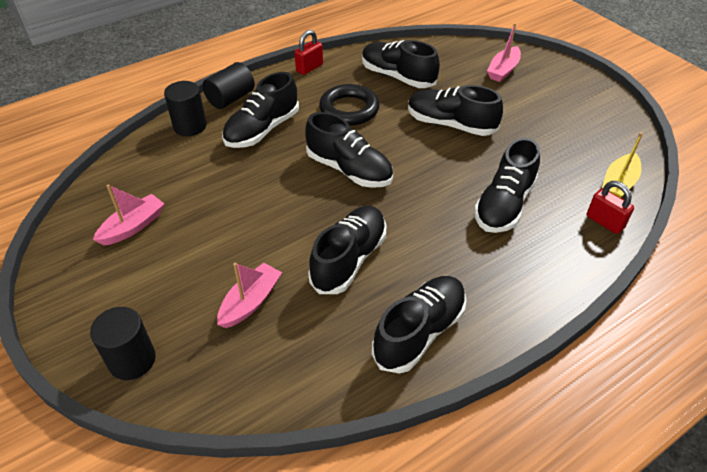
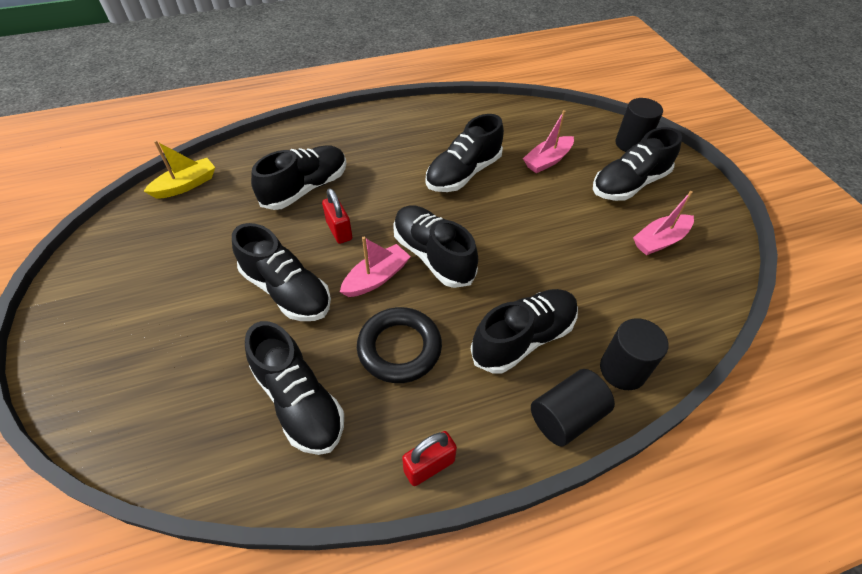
camera: 165 degrees left, 5 degrees up
(419, 332) = (431, 122): black shoe -> black shoe (629, 184)
(503, 70) = (138, 374): pink boat -> pink boat (376, 278)
(604, 222) = (236, 158): red padlock -> red padlock (339, 231)

